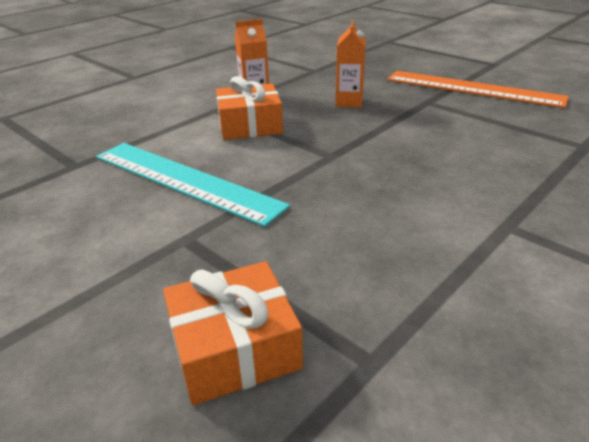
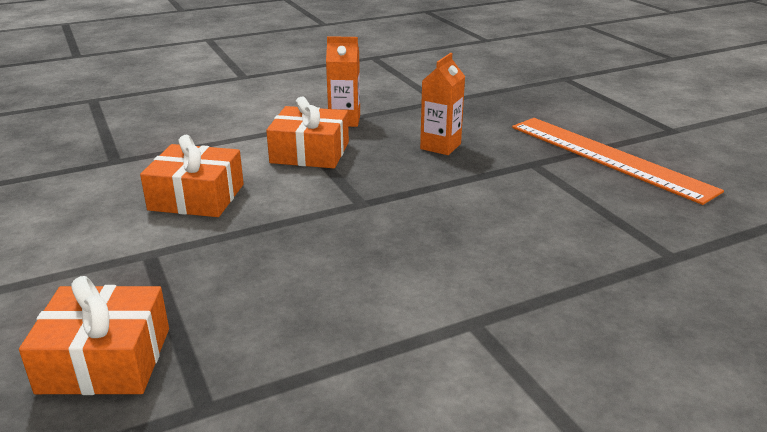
camera: 20 degrees right, 5 degrees down
(184, 180) = (196, 197): turquoise ruler -> orange gift

